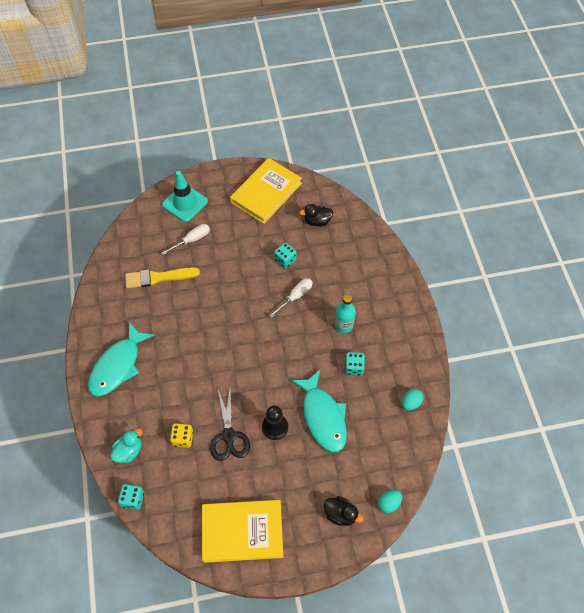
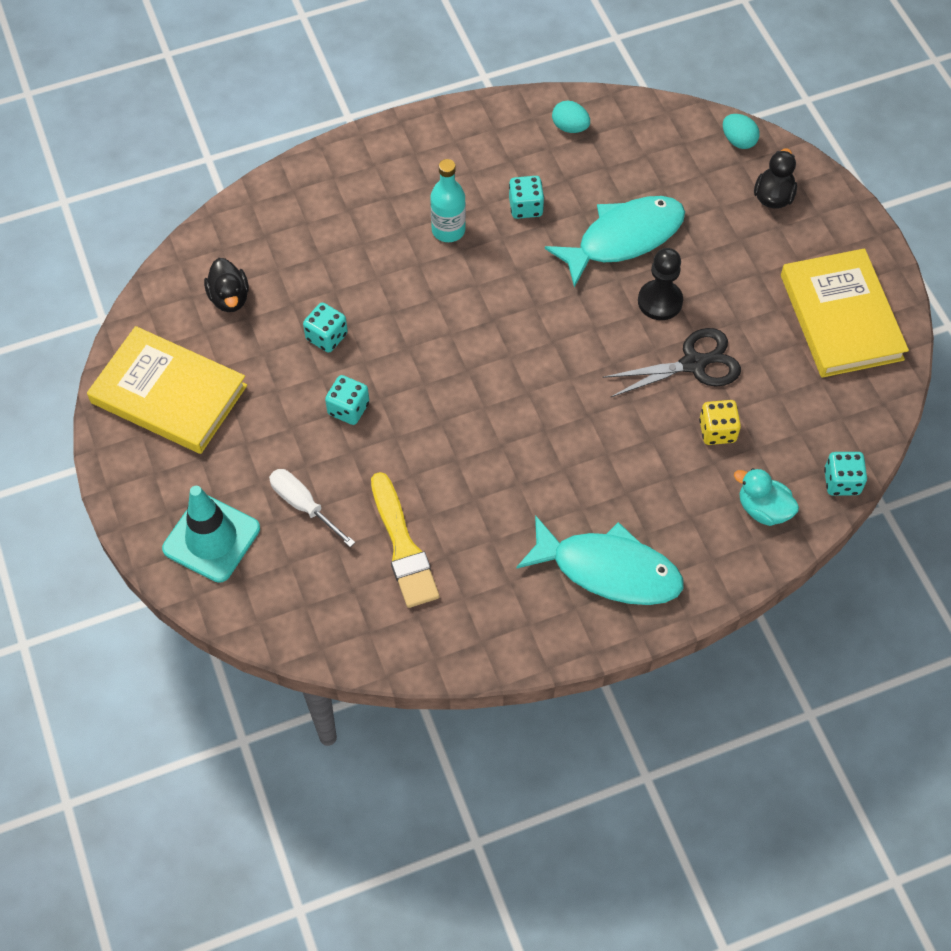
camera: 100 degrees left, 0 degrees up
(240, 264) = (348, 409): none -> turquoise dice
(296, 296) = (403, 308): white screwdriver -> none

